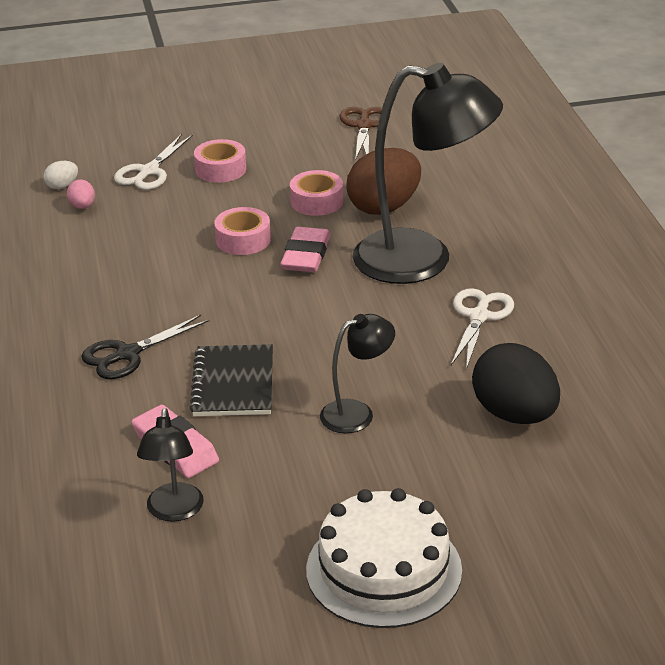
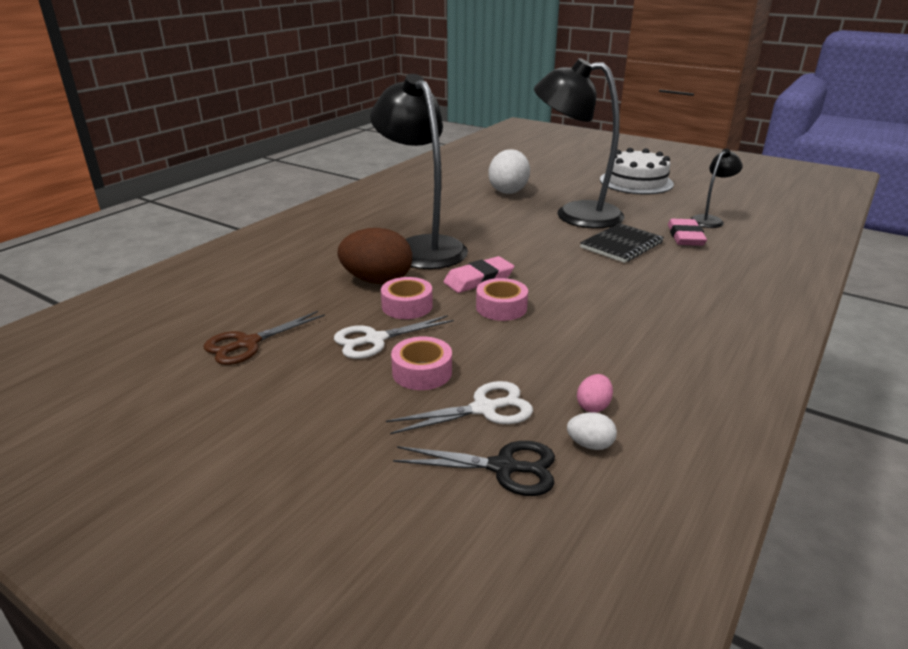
camera: 135 degrees left, 5 degrees down
(127, 354) = (671, 281): black scissors -> black scissors (503, 468)
(357, 413) = (575, 214): black lamp -> black lamp, size x2.10
(479, 317) = (450, 218): white scissors -> white scissors (375, 340)
(514, 415) = (508, 191): black egg -> white egg

